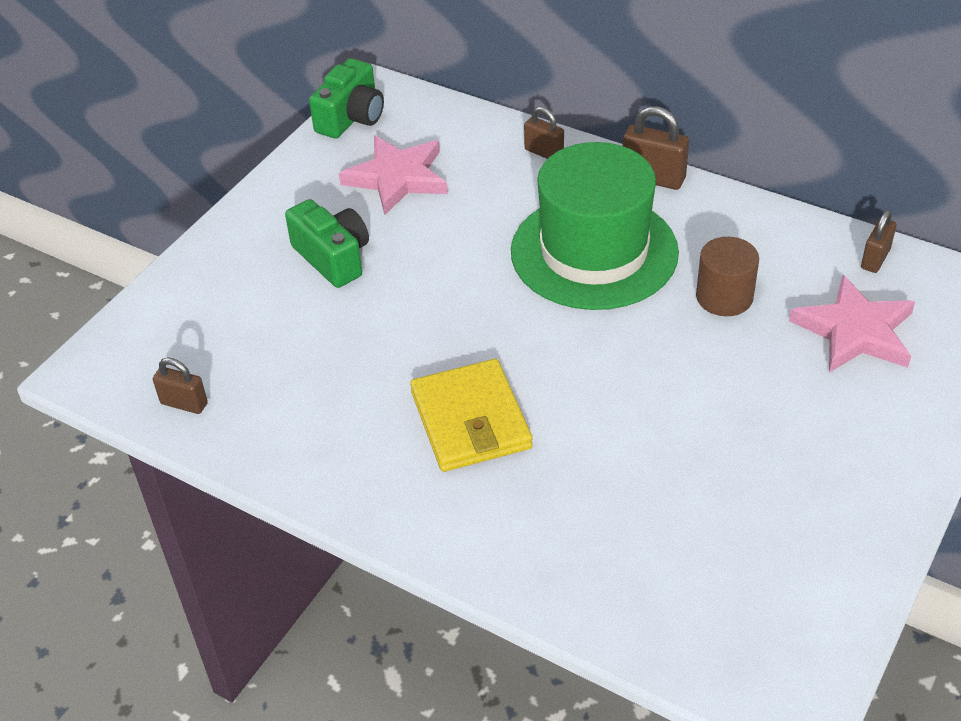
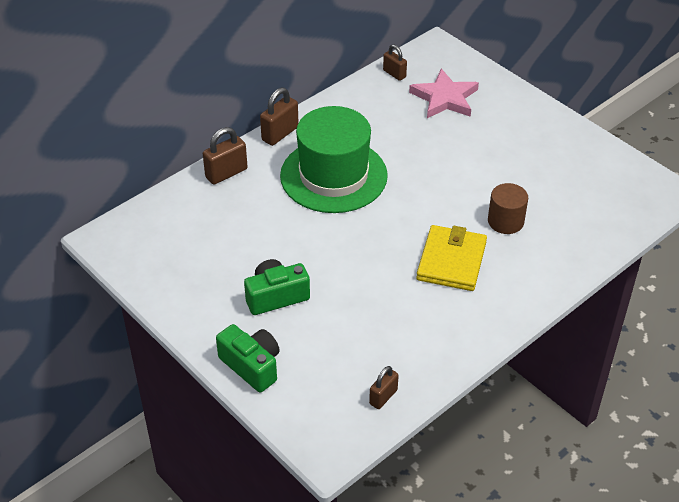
camera: 75 degrees left, 0 degrees up
(351, 118) = (125, 259): green camera -> green camera (252, 366)
(397, 178) = (210, 248): pink star -> none
(471, 420) = (451, 261): yellow wallet -> yellow wallet turned 75 degrees counterclockwise
(544, 152) = (226, 173): brown padlock -> brown padlock, size x1.53
(724, 297) = (397, 135): brown cylinder -> brown cylinder (505, 221)

